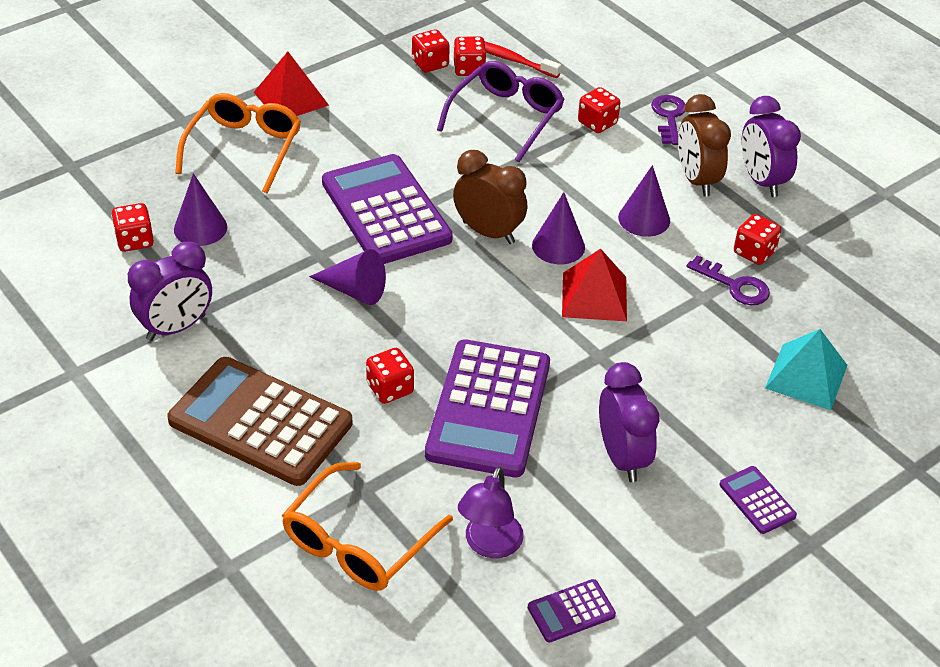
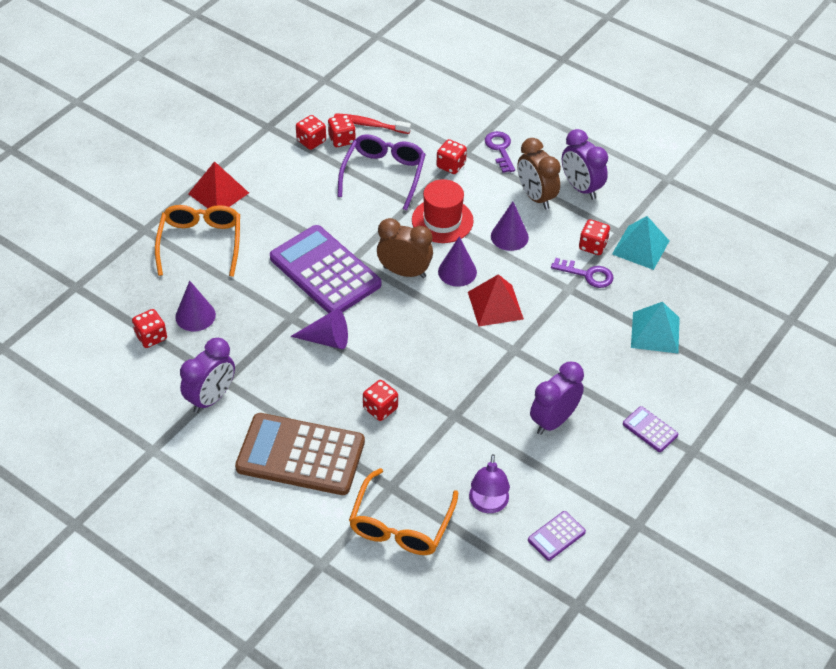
camera: 15 degrees left, 5 degrees up
(489, 409) = (453, 407): purple calculator -> none
(561, 183) = (442, 220): none -> red hat
(622, 457) = (553, 421): purple clock -> purple clock turned 105 degrees counterclockwise
(820, 267) = (640, 247): none -> turquoise pyramid

